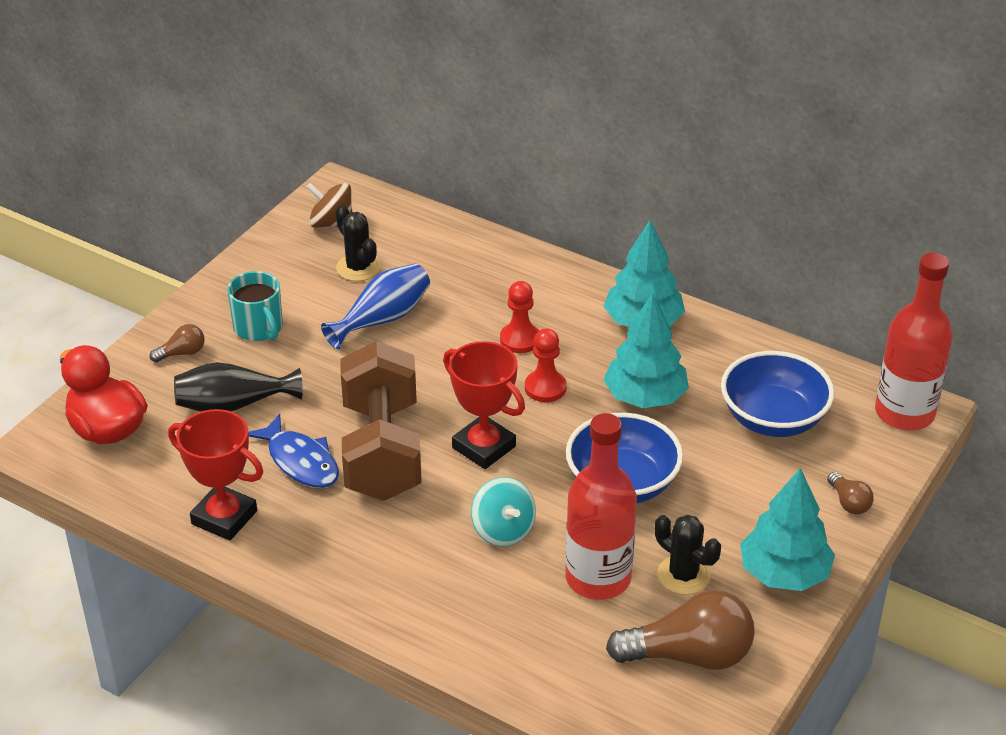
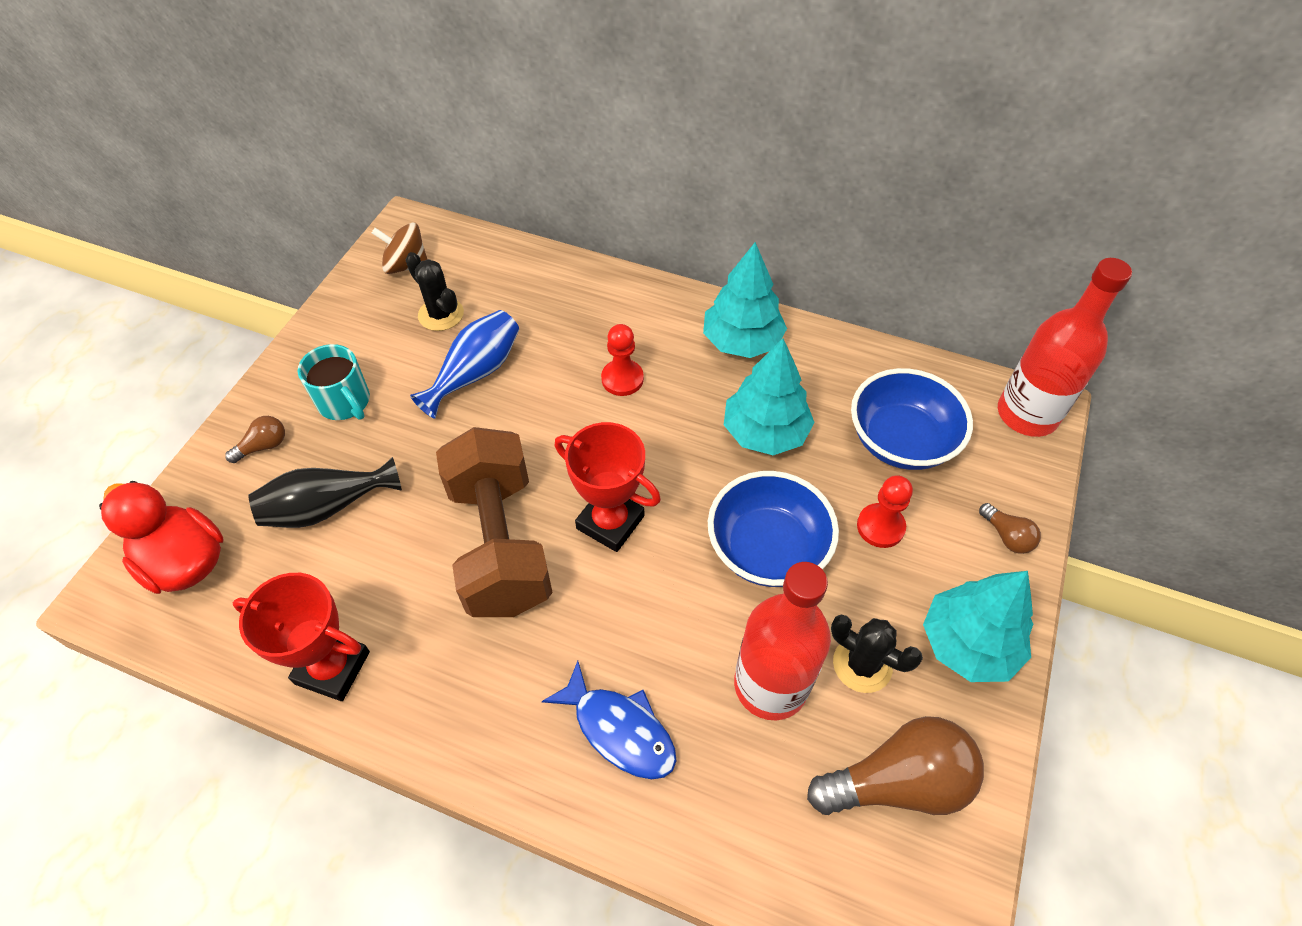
camera: 10 degrees left, 15 degrees up
(300, 461) = (411, 573): blue fish -> blue fish (619, 730)
(503, 530) = (652, 634): turquoise spinning top -> none
(545, 388) = (660, 435): red pawn -> red pawn (880, 527)

